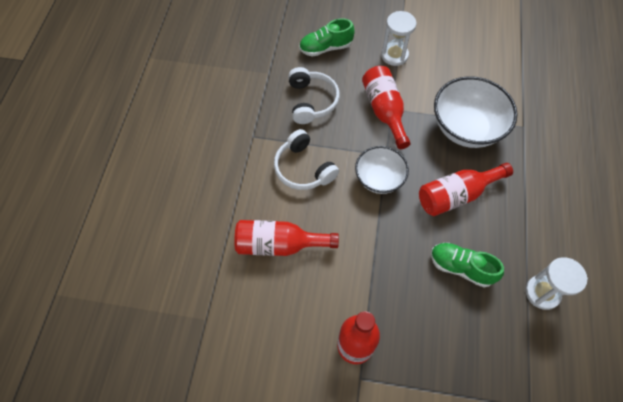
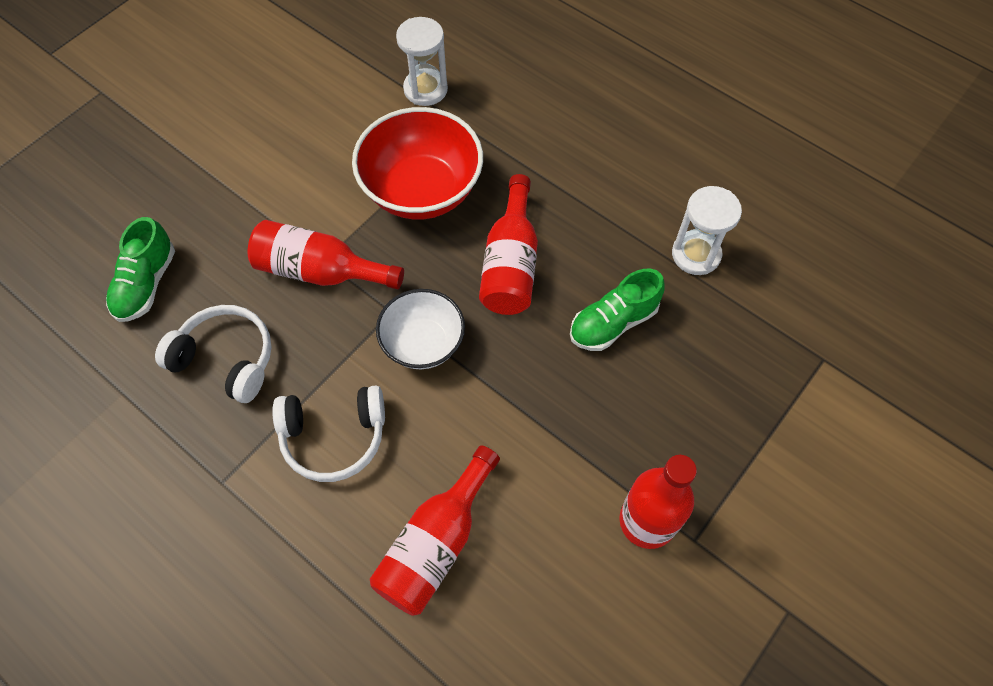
camera: 60 degrees left, 0 degrees up
(394, 55) = (238, 202): white hourglass -> white hourglass (425, 89)
(466, 128) = (422, 190): white bowl -> red bowl

